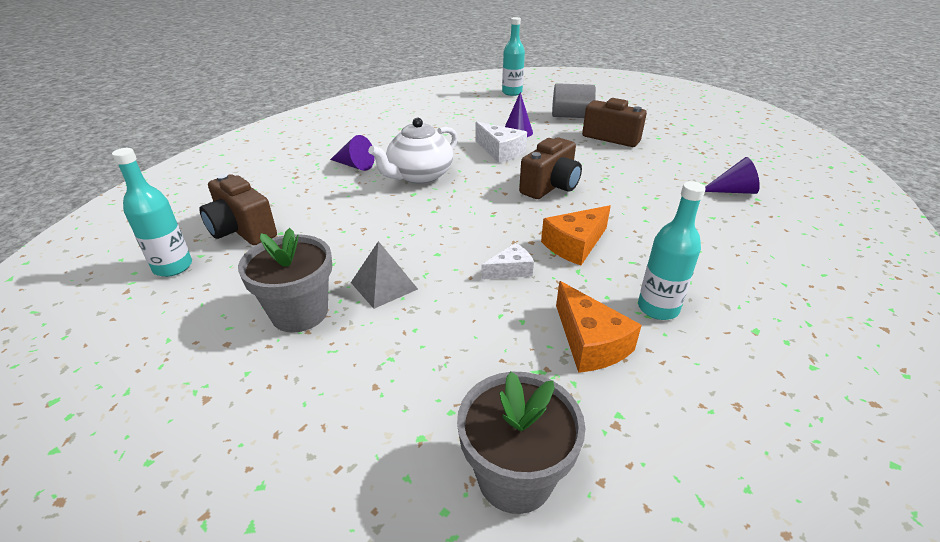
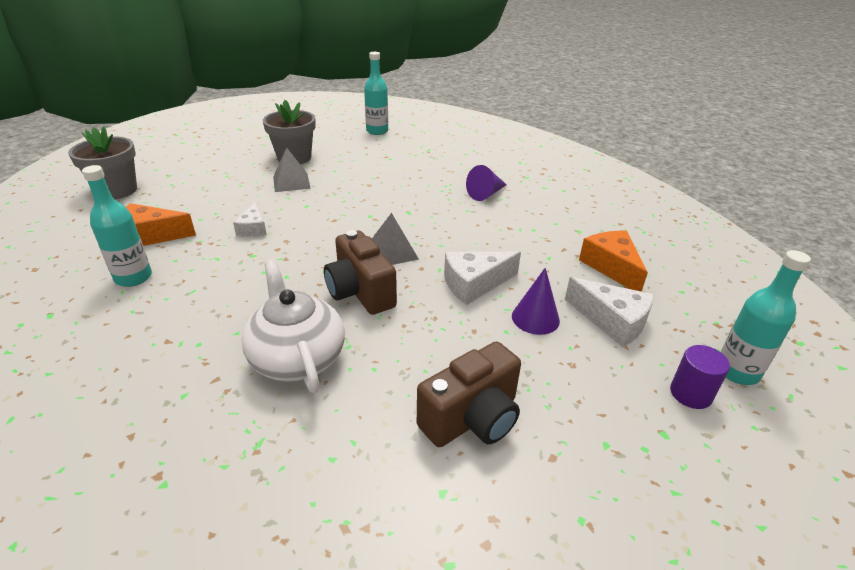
camera: 110 degrees right, 0 degrees up
(242, 230) = (403, 148): brown camera -> none
(419, 176) = (442, 221): white teapot -> white teapot (297, 357)
(487, 187) = (392, 252): none -> grey pyramid
(500, 115) = (612, 321): none -> white cheese
(538, 100) = (690, 394): none -> purple cylinder
(571, 116) = (590, 407): grey cylinder -> none
(575, 245) = (248, 269): orange cheese -> orange cheese (611, 267)
(732, 191) = (206, 466): purple cone -> none

